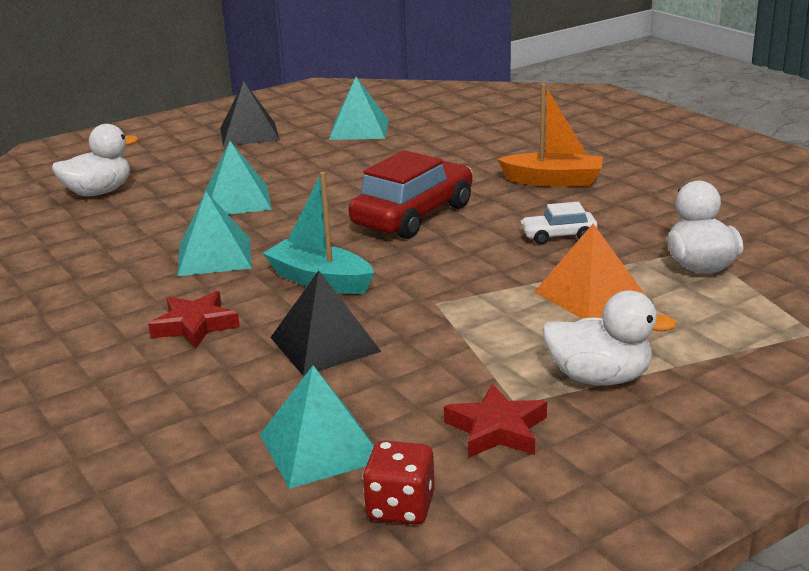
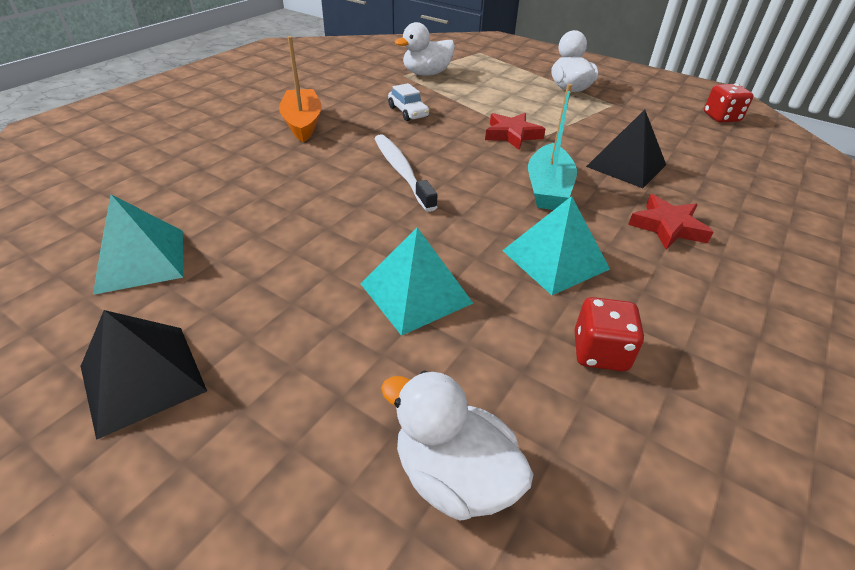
camera: 115 degrees left, 15 degrees up
(112, 247) = (600, 352): none -> red dice
(320, 447) = (714, 144): turquoise pyramid -> none
(413, 215) = (401, 171): red car -> white toothbrush
(497, 429) = (640, 105): red star -> red star (512, 135)
(590, 294) = (485, 97): orange pyramid -> none

